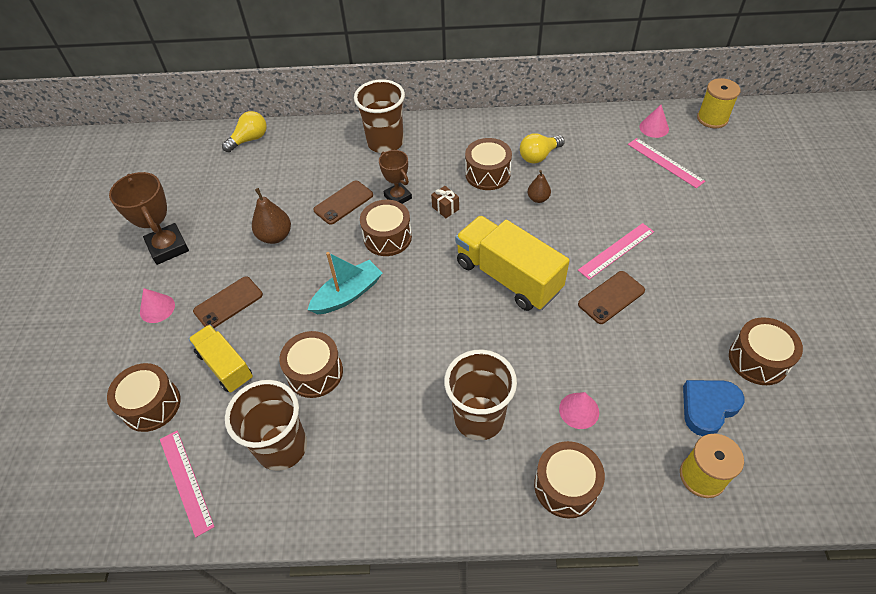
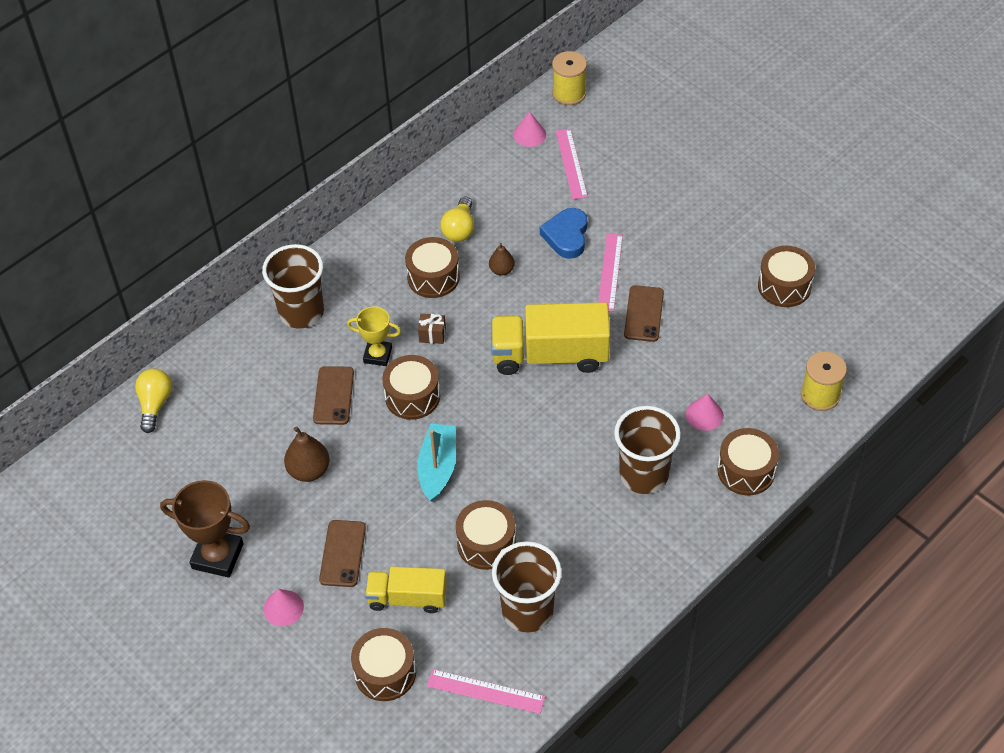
camera: 45 degrees left, 0 degrees up
(398, 197) = (377, 355): brown trophy -> yellow trophy
(665, 162) = (571, 163): pink ruler -> pink ruler turned 75 degrees clockwise
(708, 407) = (783, 346): blue heart -> blue heart (566, 236)

